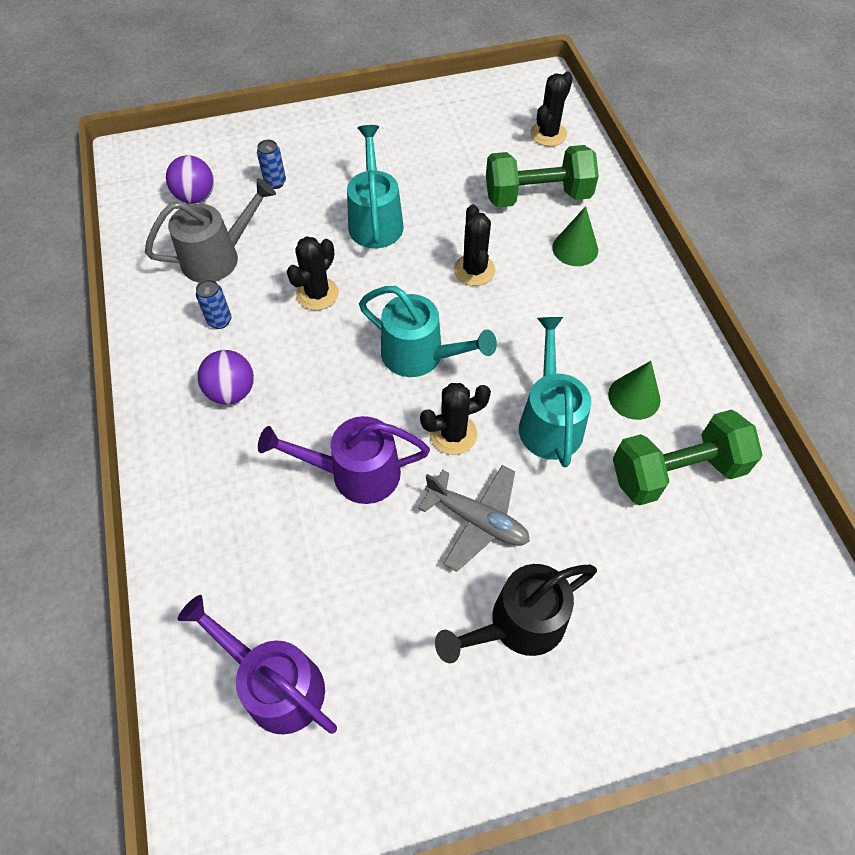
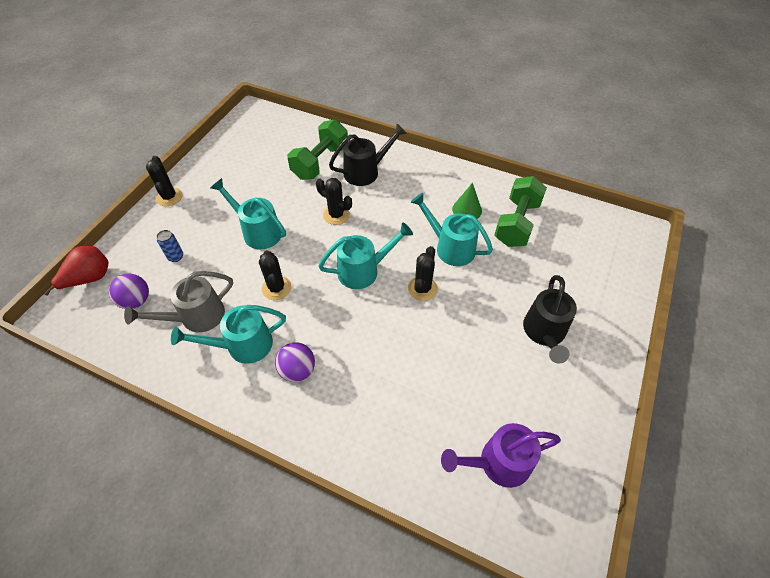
camera: 50 degrees left, 5 degrees down
(189, 144) = (89, 278): none -> red pear
(219, 257) = (195, 317): grey watering can -> grey watering can turned 135 degrees counterclockwise
(220, 321) = (242, 346): blue can -> turquoise watering can
(354, 473) = (406, 345): purple watering can -> none
(477, 520) = (478, 311): grey plane -> none
(548, 134) = (288, 132): black cactus -> black cactus (169, 197)
(575, 248) = (366, 171): green cone -> black watering can

